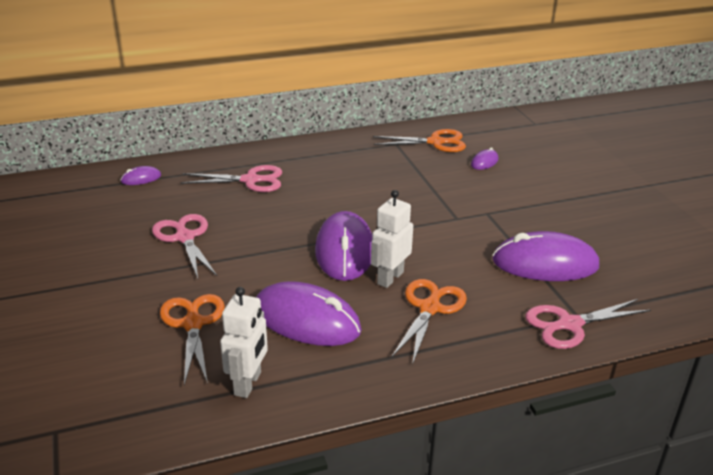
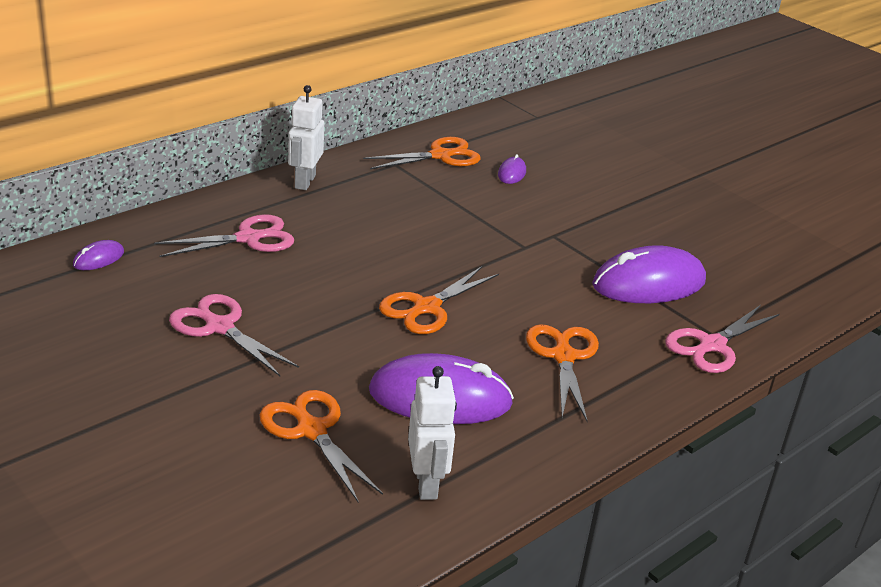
camera: 25 degrees left, 0 degrees up
(344, 250) = (426, 308): purple mouse -> orange scissors
(390, 278) = (498, 330): white robot -> white robot (304, 182)

